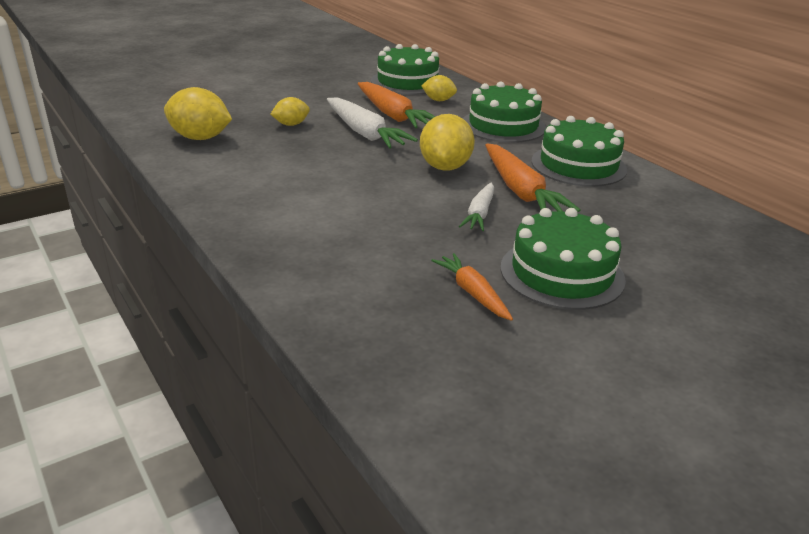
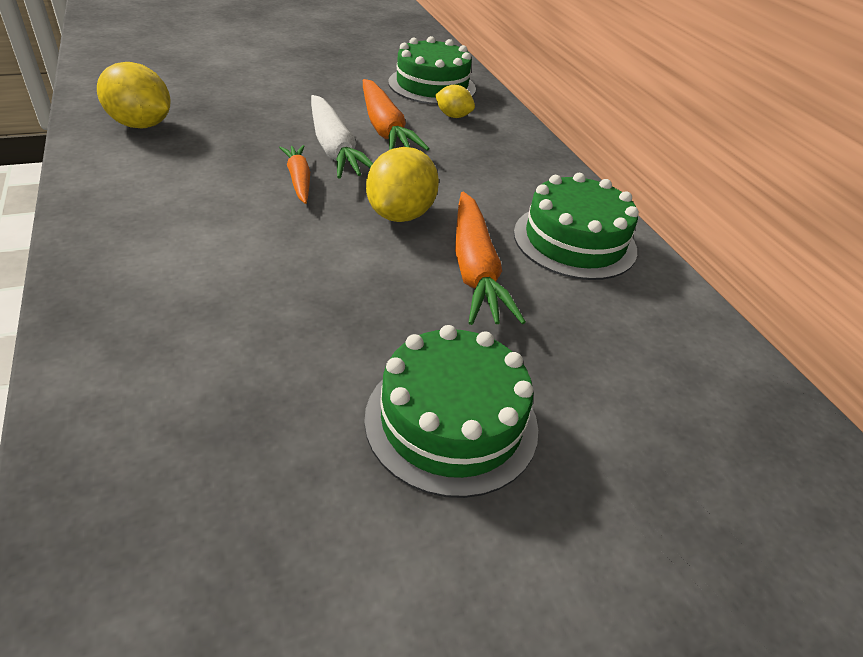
camera: 10 degrees right, 10 degrees up
(291, 124) = (257, 123): yellow lemon -> none
(472, 293) = (307, 432): orange carrot -> orange carrot (299, 180)
(479, 214) = (399, 296): white carrot -> none
(503, 125) = (511, 164): green cake -> none

